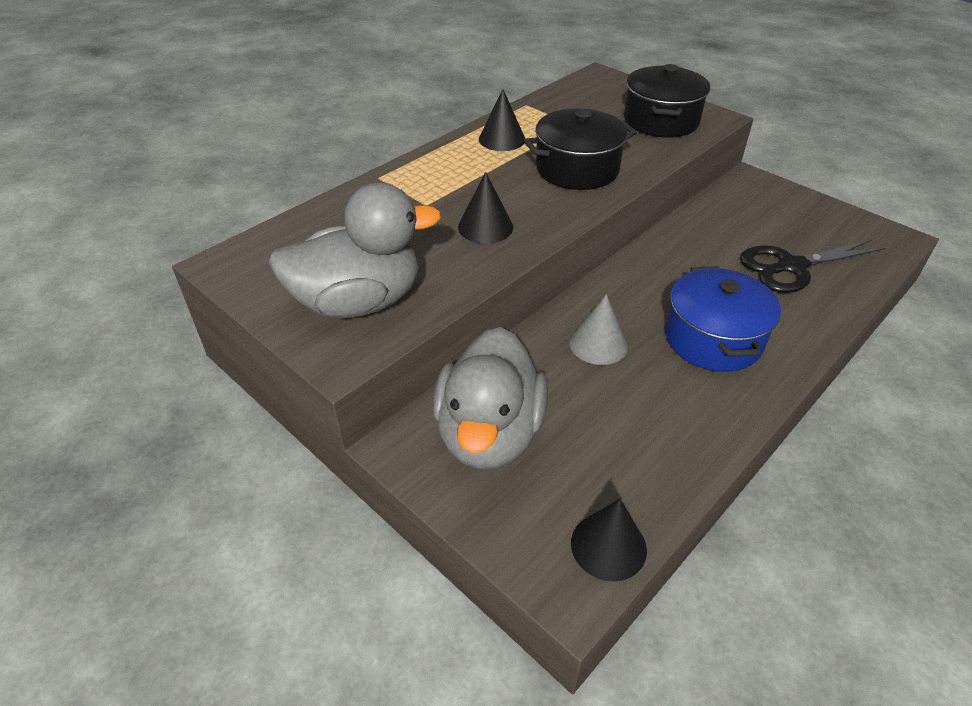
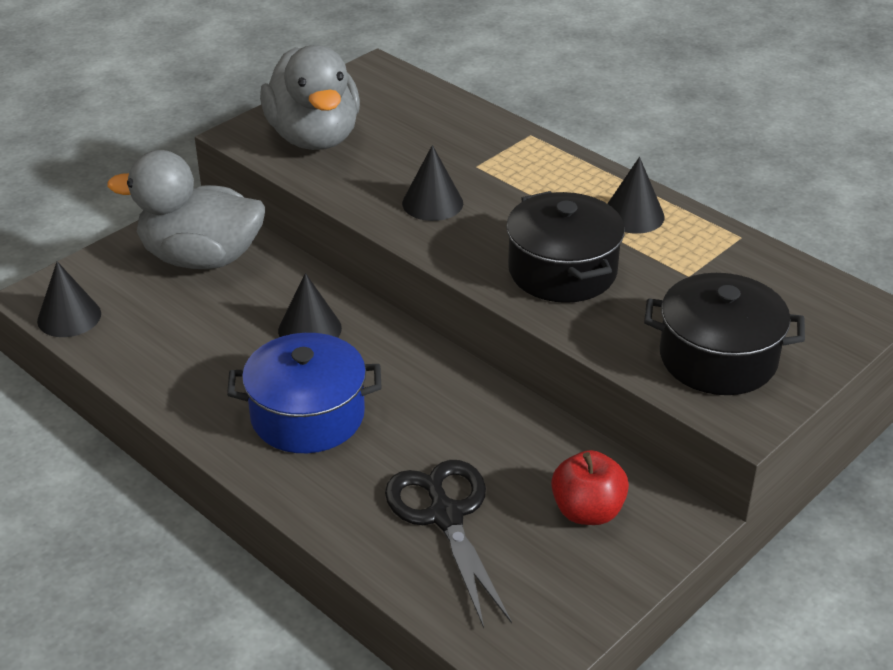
camera: 90 degrees right, 5 degrees down
(598, 344) = (309, 329): grey cone -> black cone
(759, 211) = (587, 511): none -> red apple

